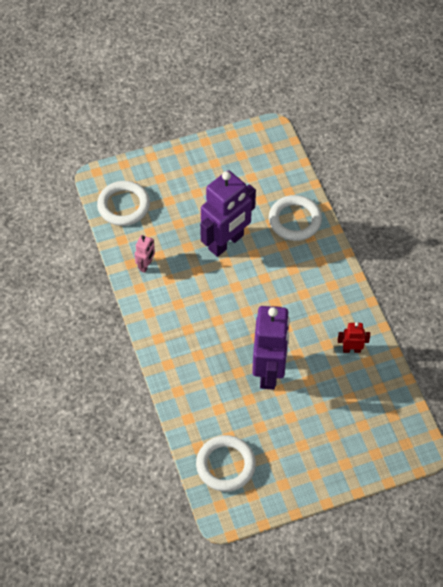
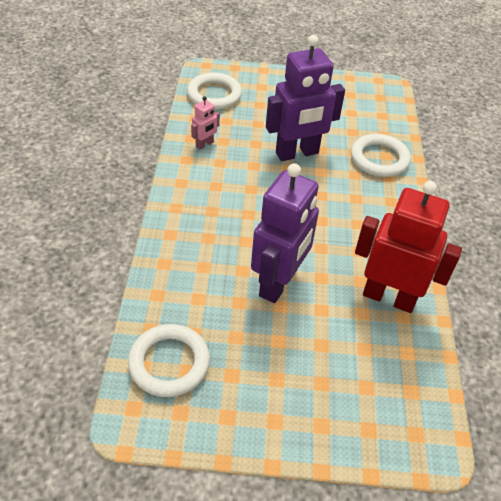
camera: 20 degrees right, 10 degrees down
(351, 349) = (389, 297): red robot -> red robot, size x2.25

